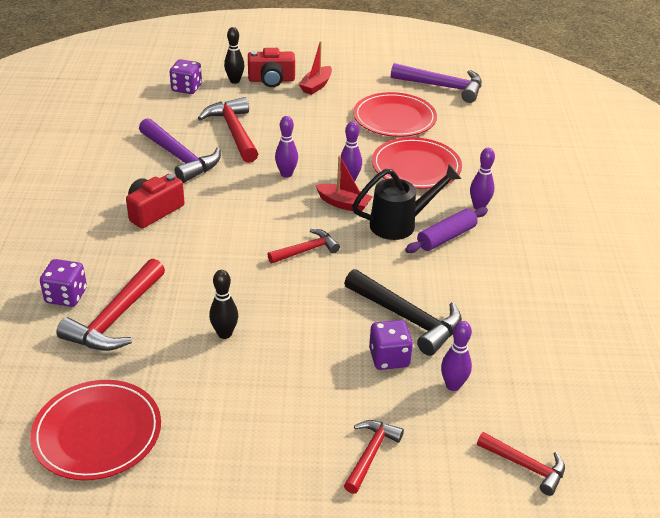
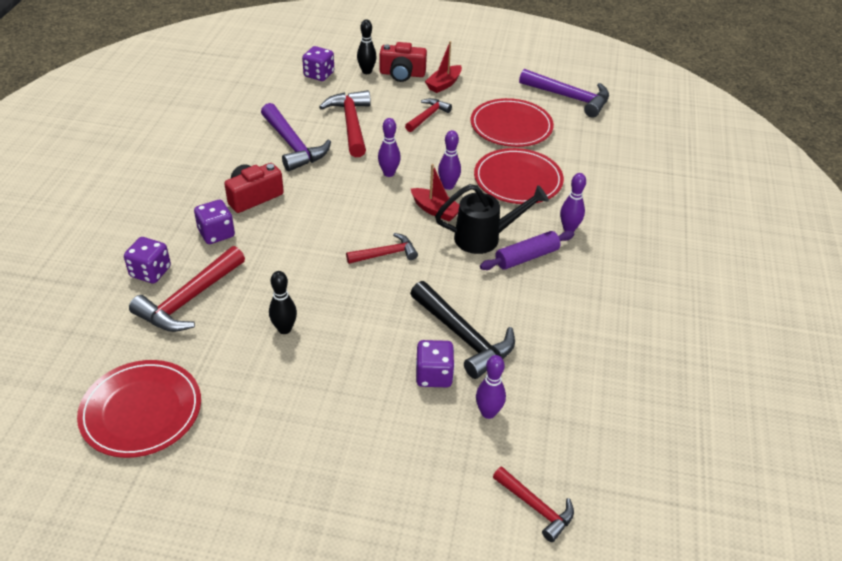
camera: 10 degrees right, 5 degrees up
(125, 251) = (216, 233): none -> purple dice
(370, 454) = (387, 471): red hammer -> red hammer (427, 116)

